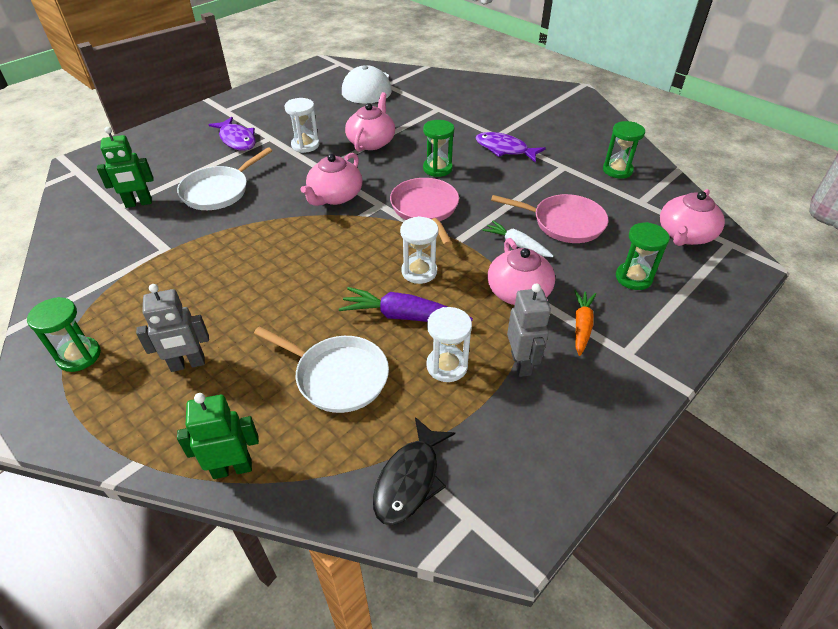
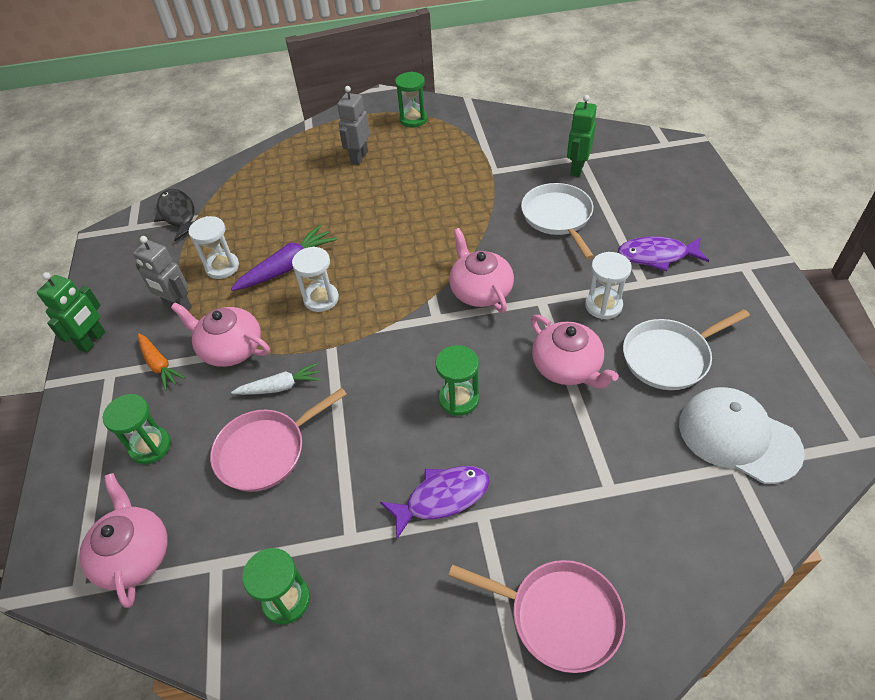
camera: 130 degrees right, 5 degrees up
(232, 468) = (266, 156): green robot -> green robot (92, 341)
(338, 376) = (275, 214): white pan -> white pan (669, 357)
(425, 208) = (398, 348): pink pan -> pink pan (559, 616)

